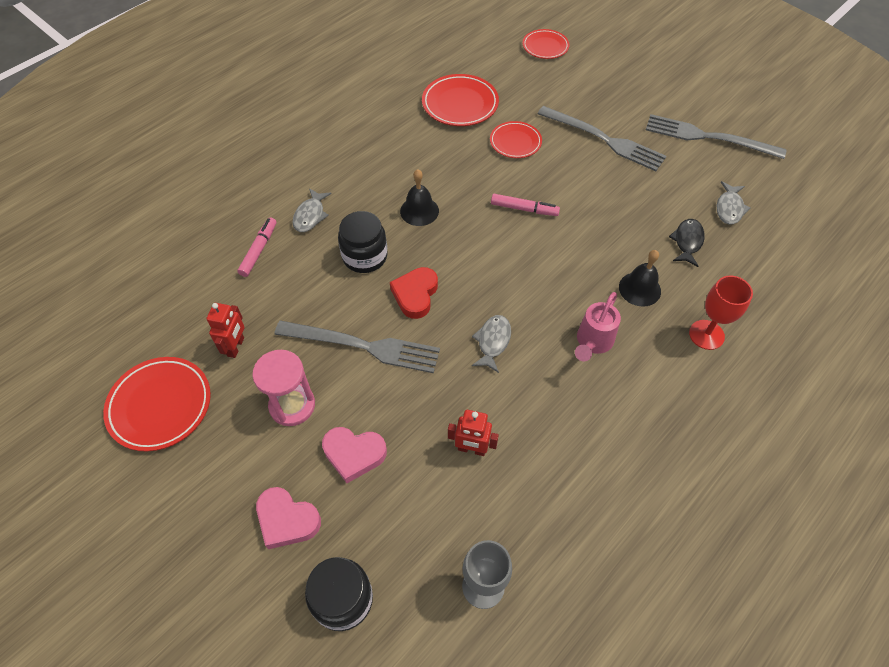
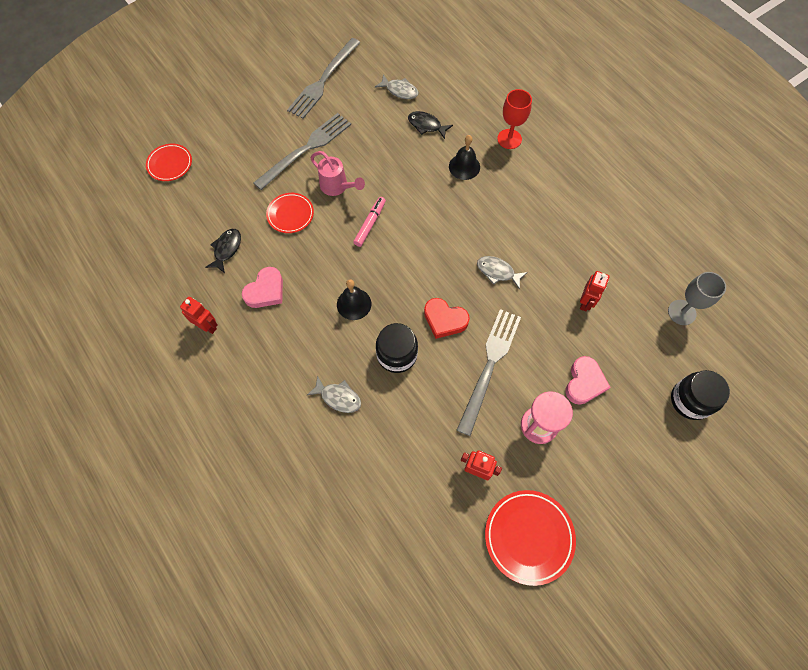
camera: 80 degrees left, 10 degrees up
(259, 250) = (371, 447): pink marker -> none
(287, 520) = (633, 435): pink heart -> pink heart (266, 291)
(373, 108) = (207, 326): none -> red robot
(460, 104) = (226, 249): red plate -> black fish
(592, 342) = (507, 207): pink watering can -> pink watering can (337, 187)

